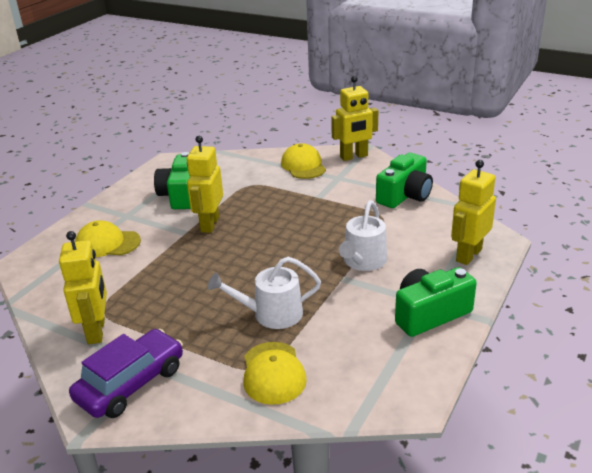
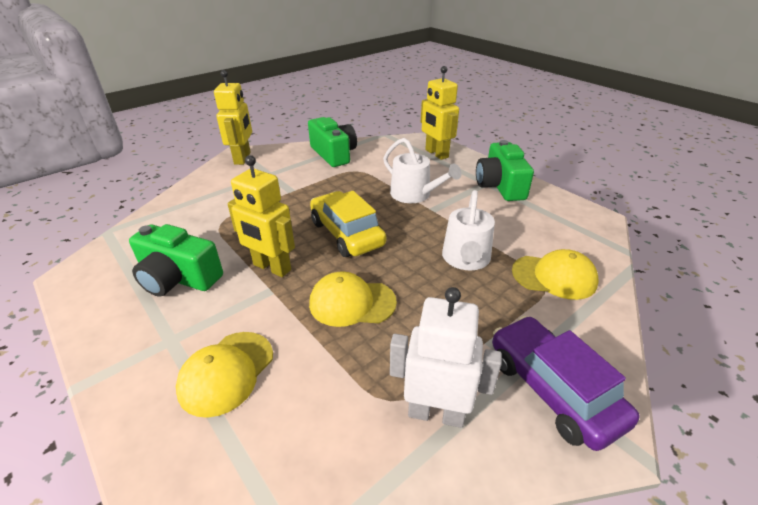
camera: 70 degrees left, 5 degrees up
(97, 331) = (436, 413): yellow robot -> white robot
(272, 243) = (347, 233): none -> yellow car
(303, 166) = (223, 185): yellow cap -> yellow cap (352, 302)

